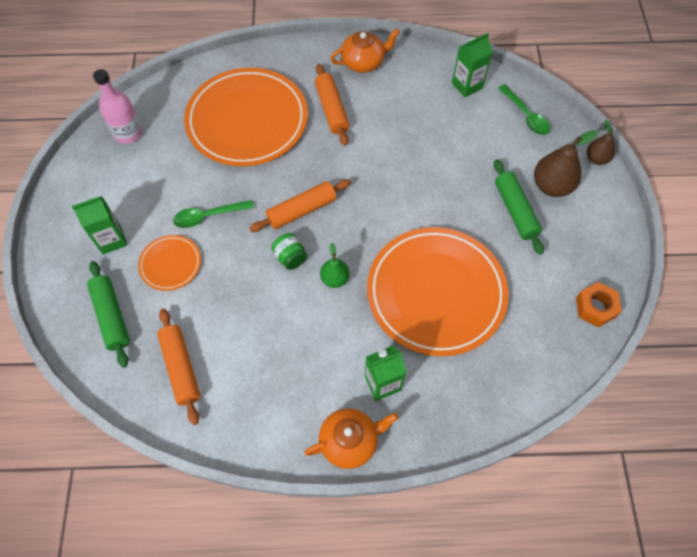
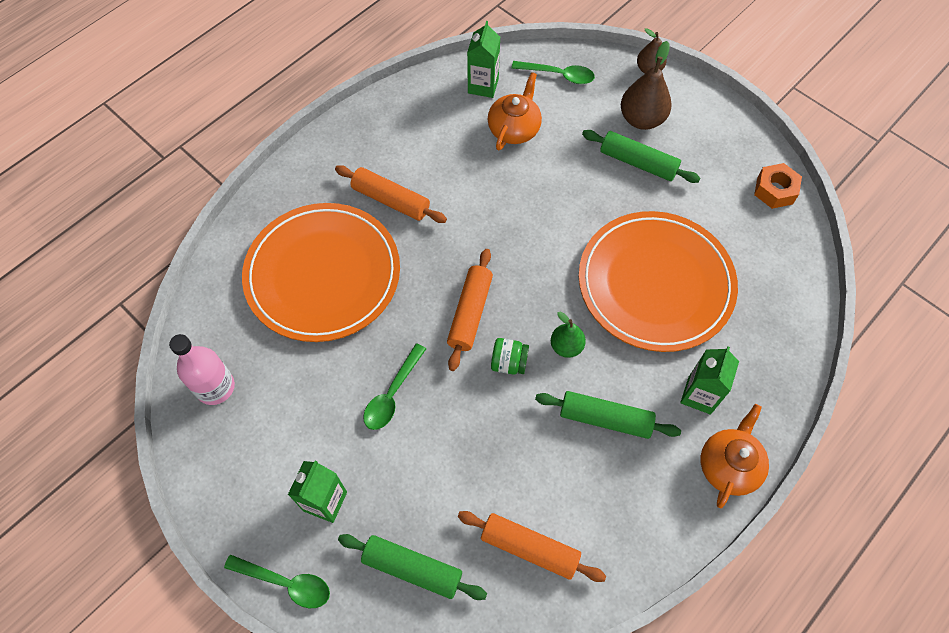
camera: 45 degrees left, 0 degrees up
(48, 262) = (286, 583): none -> green spoon
(170, 264) = (409, 469): orange plate -> none
(308, 340) = (605, 418): none -> green rolling pin
(363, 62) = (369, 133): orange teapot -> orange teapot (514, 129)

